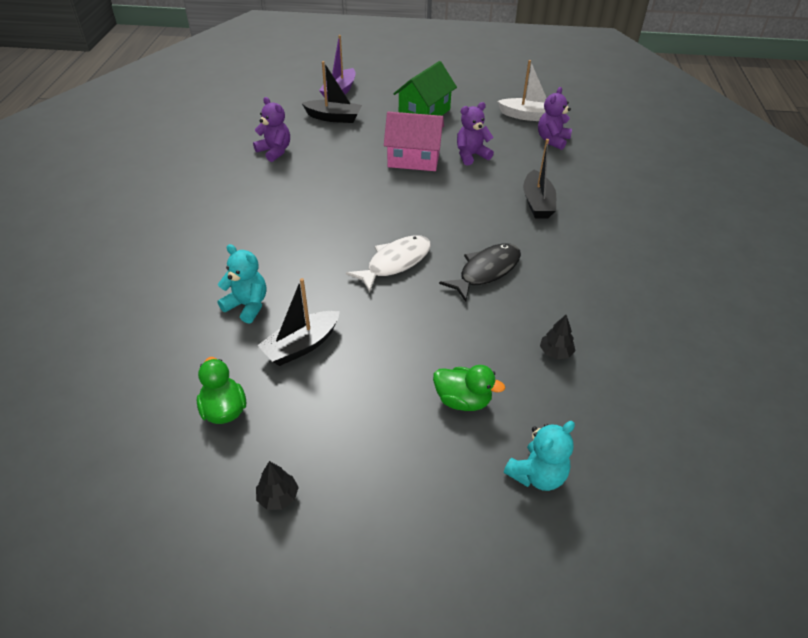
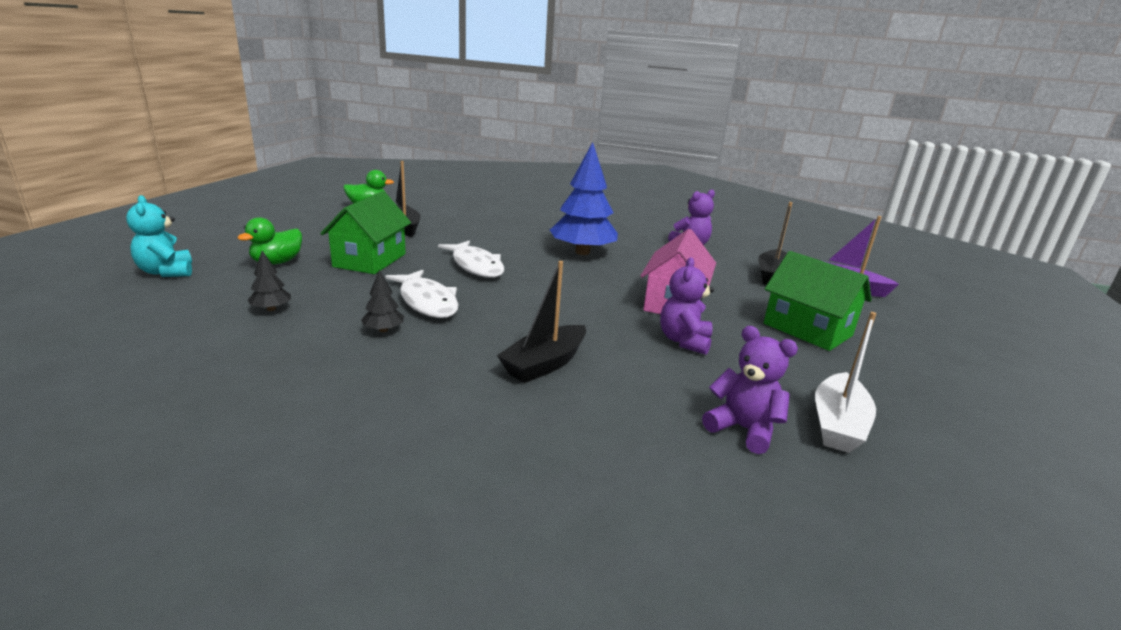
camera: 100 degrees right, 20 degrees down
(247, 306) = (462, 218): turquoise teddy bear -> none
(278, 496) = (283, 210): black tree -> black tree (383, 330)
(325, 207) = (582, 252): none -> blue tree
(419, 334) = (370, 260): none -> green house
(471, 155) = (684, 341): purple teddy bear -> purple teddy bear turned 150 degrees counterclockwise
(486, 271) = (427, 302): black fish -> white fish
(537, 203) = (544, 364): black boat -> black boat turned 60 degrees counterclockwise

